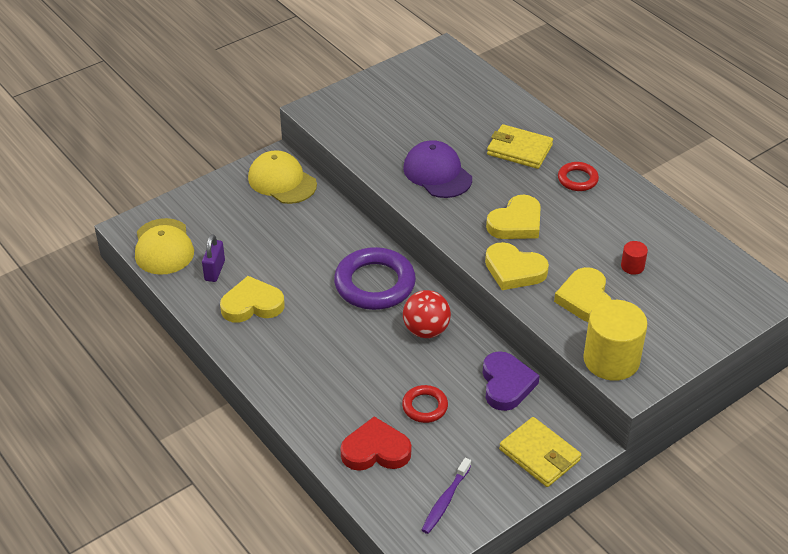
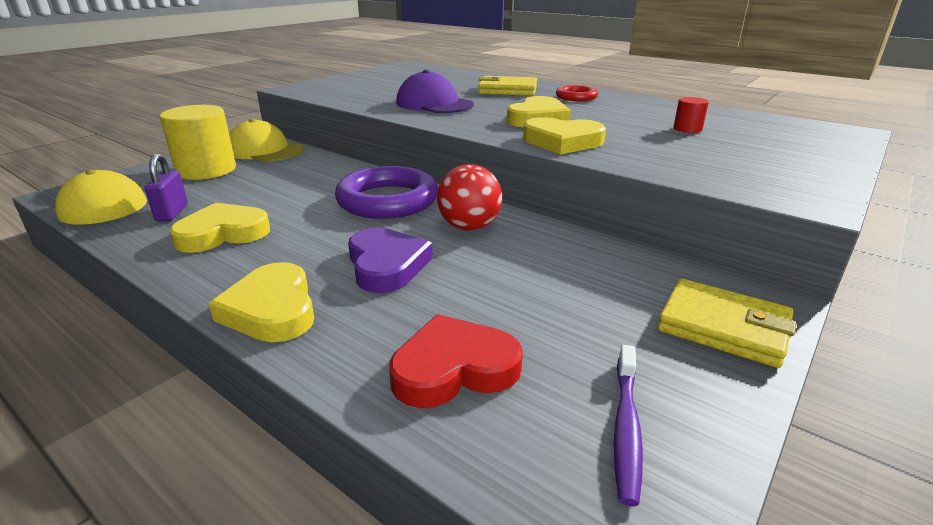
camera: 15 degrees left, 15 degrees down
(425, 406) = (508, 298): red ring -> none
(506, 384) = (607, 259): purple heart -> purple heart (386, 265)
(585, 299) = (664, 150): yellow heart -> yellow heart (272, 309)
(611, 360) = (755, 186): yellow cylinder -> yellow cylinder (206, 170)

